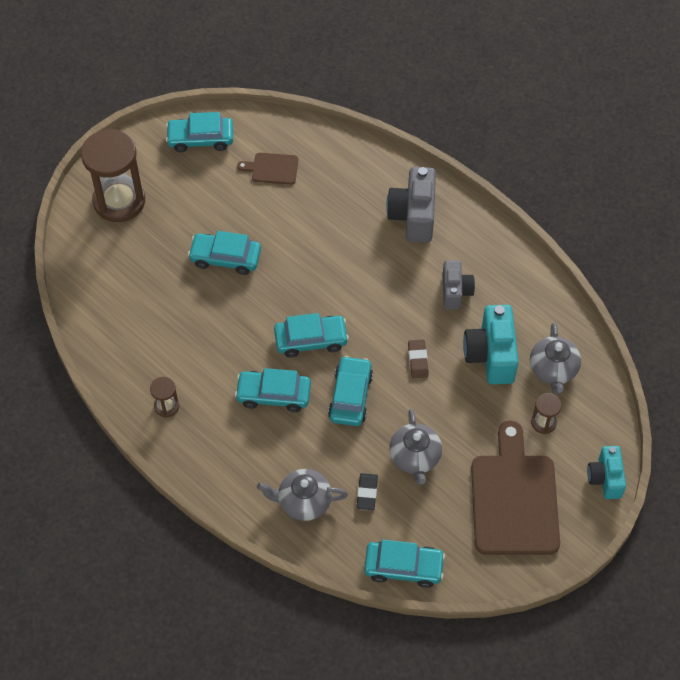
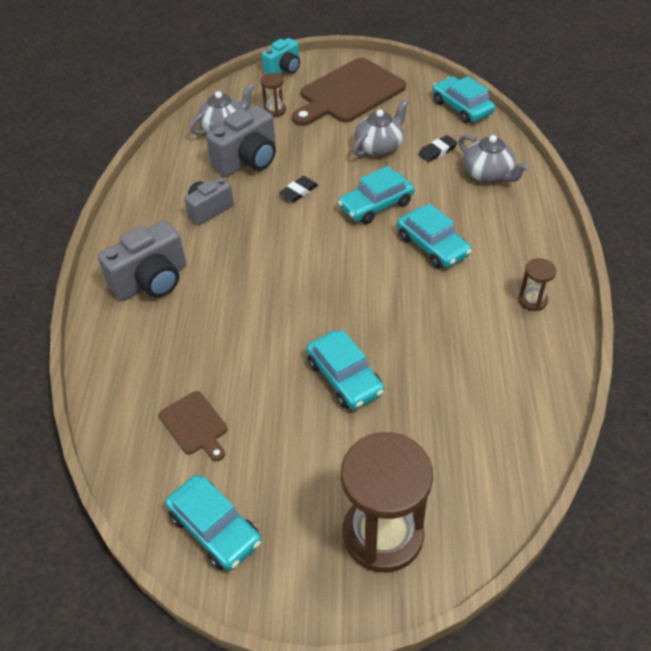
camera: 130 degrees left, 10 degrees down
(311, 340) = (356, 259): turquoise car -> none
(418, 360) = (298, 191): brown eraser -> black eraser
(491, 355) = (248, 160): turquoise camera -> grey camera

